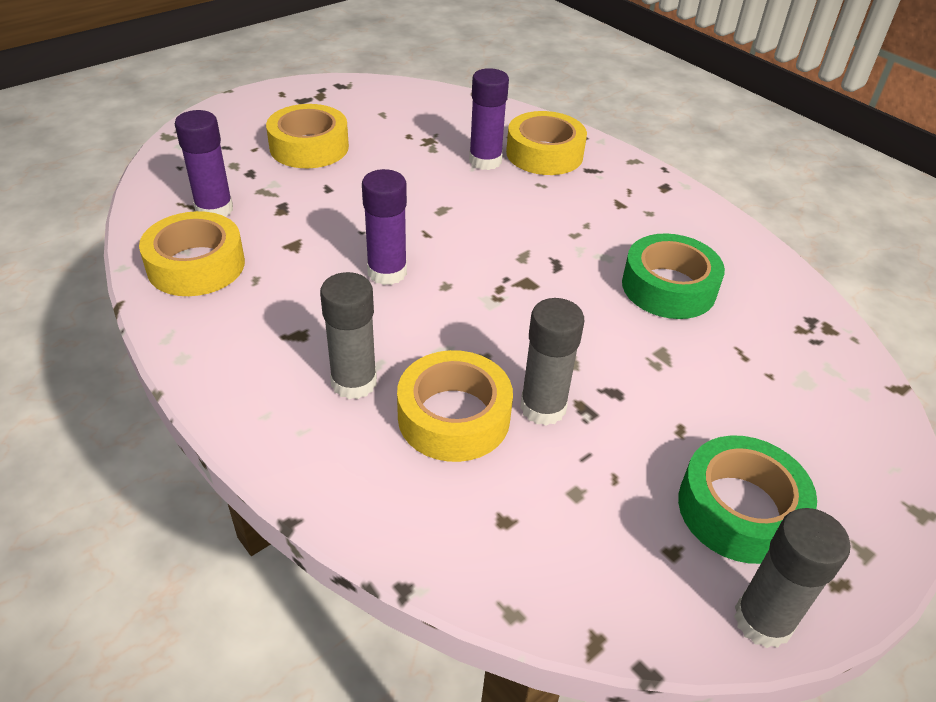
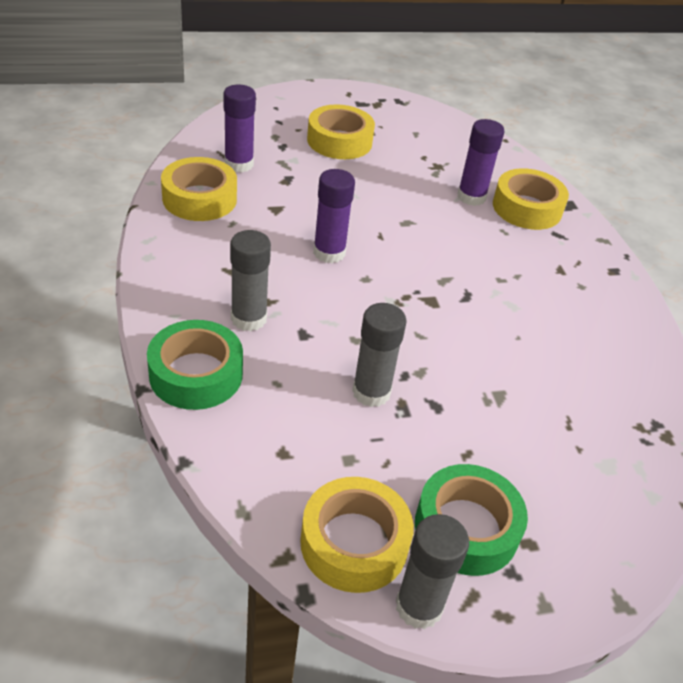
camera: 25 degrees right, 0 degrees up
(454, 417) = (301, 370): yellow tape -> yellow tape (354, 543)
(668, 287) = (547, 349): green tape -> green tape (196, 374)

